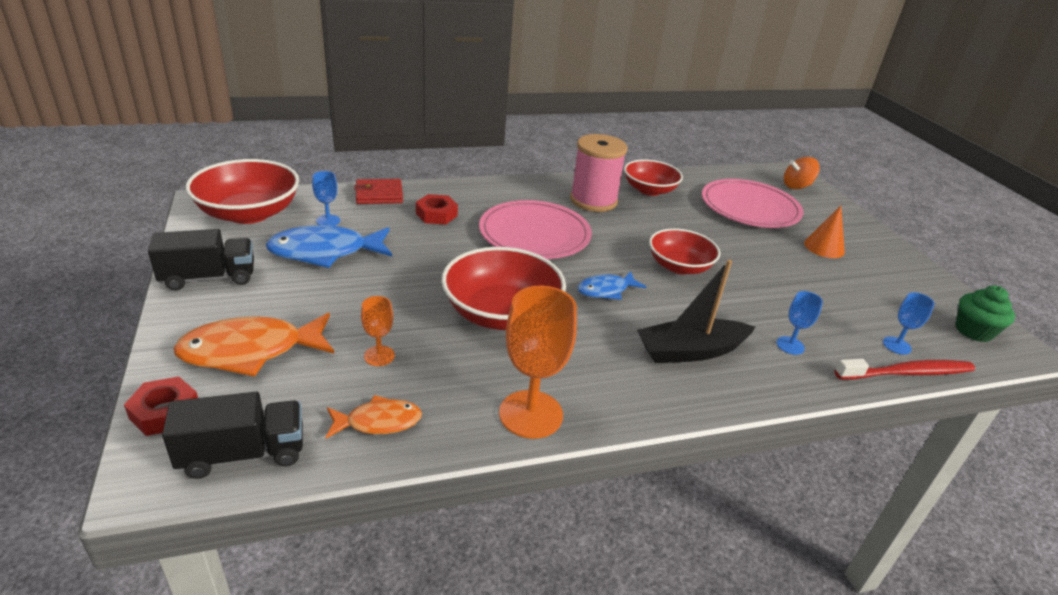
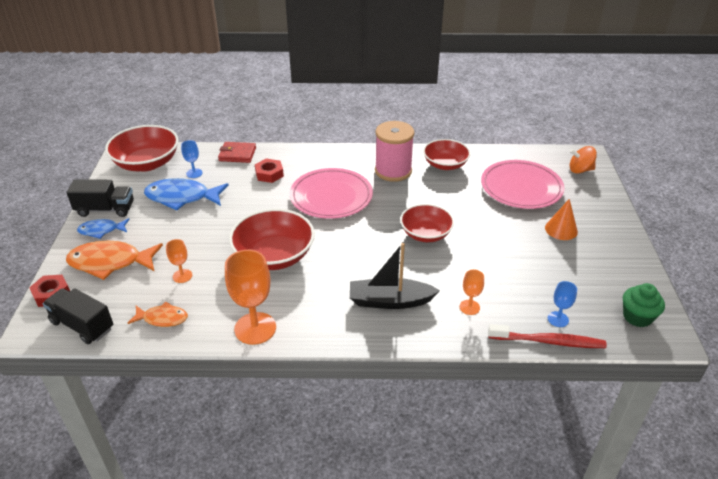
camera: 20 degrees right, 5 degrees up
(243, 454) = (82, 325): black truck -> black truck turned 150 degrees counterclockwise
(606, 290) = (357, 247): blue fish -> blue fish (101, 230)
(790, 345) = (469, 307): blue goblet -> orange goblet

